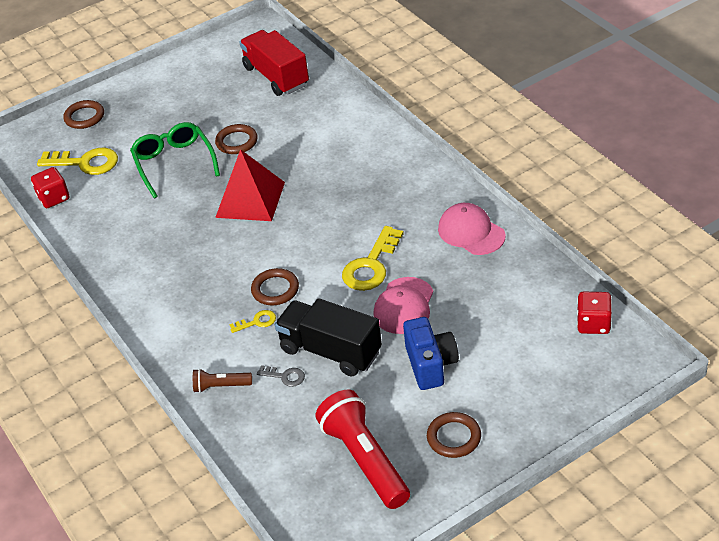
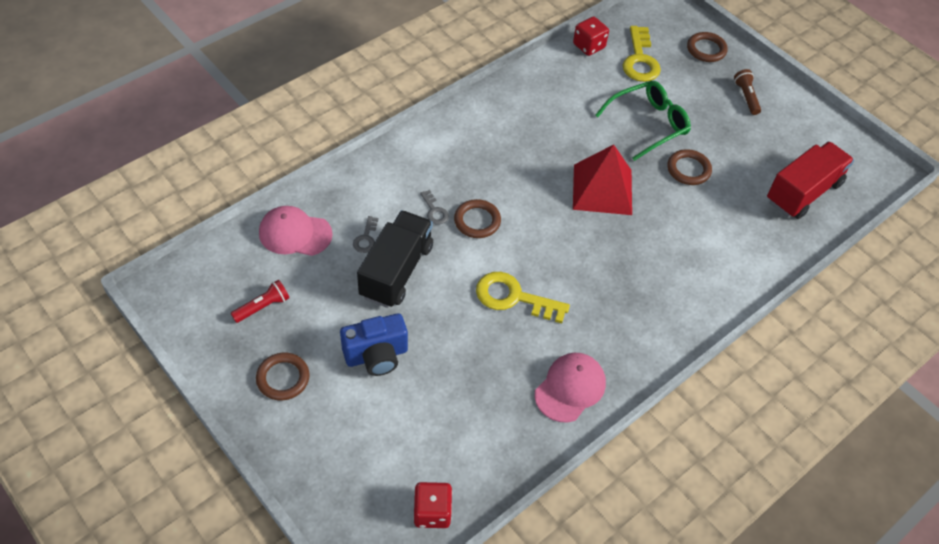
camera: 75 degrees right, 10 degrees up
(221, 386) = (356, 192): brown flashlight -> brown flashlight (746, 97)
(257, 322) = (434, 211): yellow key -> grey key
(365, 460) = (262, 307): red flashlight -> red flashlight, size x0.49
(404, 306) = (457, 329): pink cap -> pink cap (295, 233)

